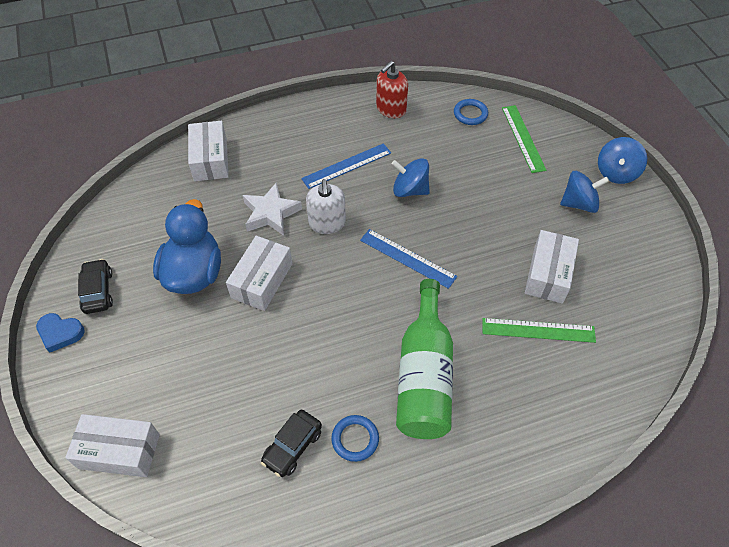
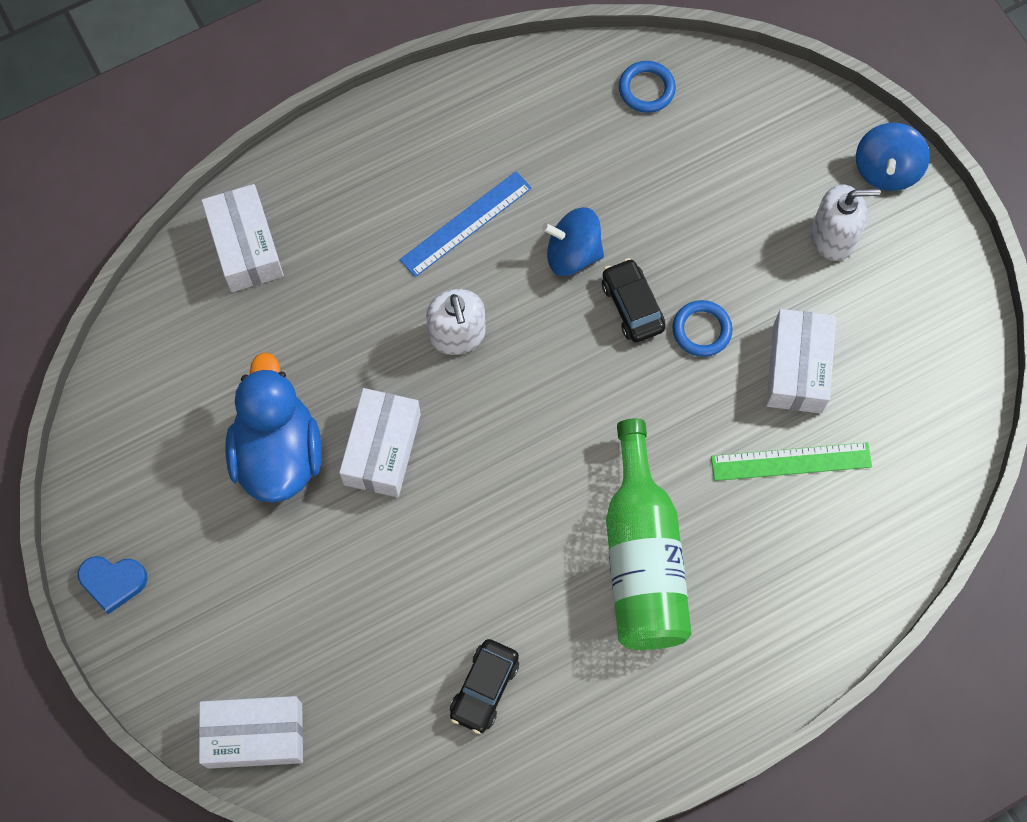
camera: 10 degrees left, 15 degrees up
(98, 291) = (145, 507): black car -> black car (632, 306)
(271, 213) = (367, 331): white star -> none
(355, 439) = (565, 664): blue ring -> blue ring (701, 330)
(391, 109) = (515, 99): red soap dispenser -> none
(407, 258) = (589, 375): blue ruler -> none
(523, 138) = (736, 125): green ruler -> none
(579, 203) = (833, 237): blue spinning top -> white soap dispenser

